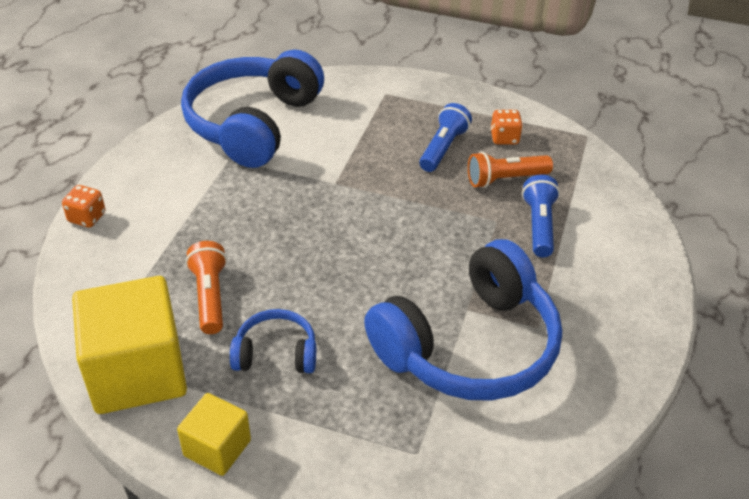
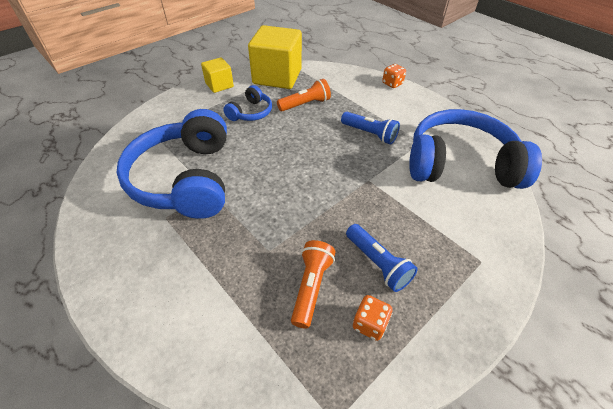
camera: 120 degrees right, 5 degrees up
(210, 296) = (305, 104): orange flashlight -> orange flashlight turned 45 degrees counterclockwise
(252, 123) = (459, 164): blue headphones -> blue headphones turned 45 degrees counterclockwise
(539, 225) = (243, 276): blue flashlight -> blue flashlight (370, 134)

